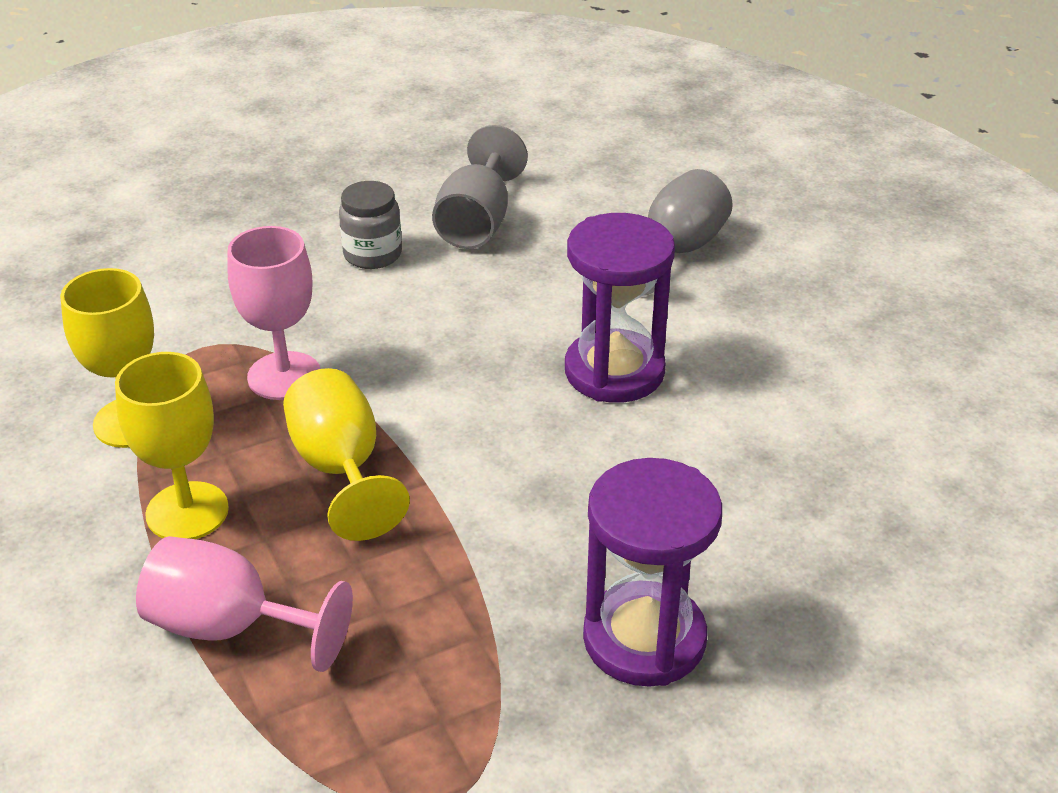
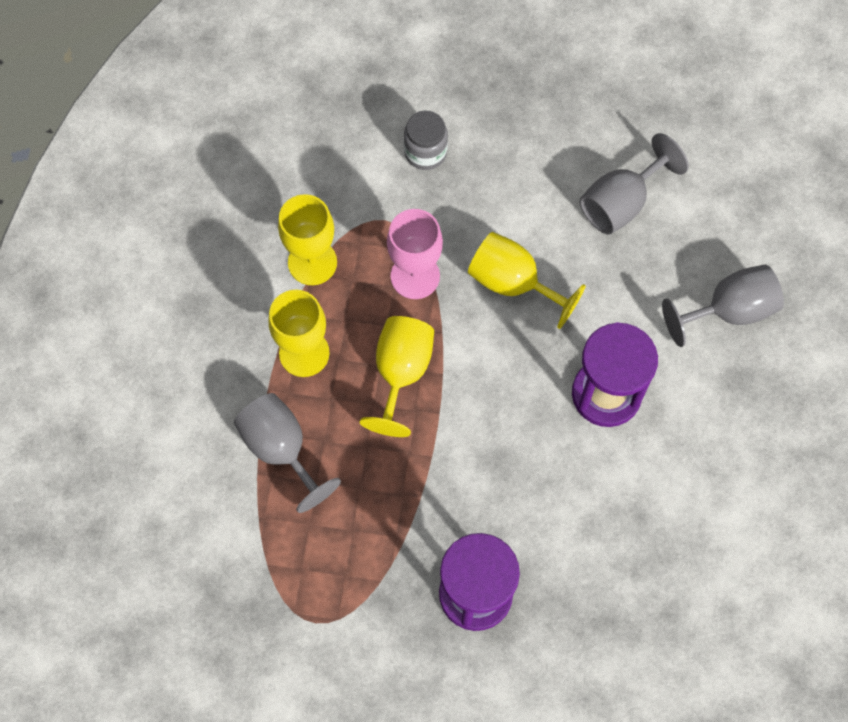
camera: 35 degrees right, 30 degrees up
(230, 627) = (281, 449): pink goblet -> grey goblet
(372, 254) = (534, 194): grey jar -> grey jar (425, 152)
(414, 331) = (513, 283): none -> yellow goblet

